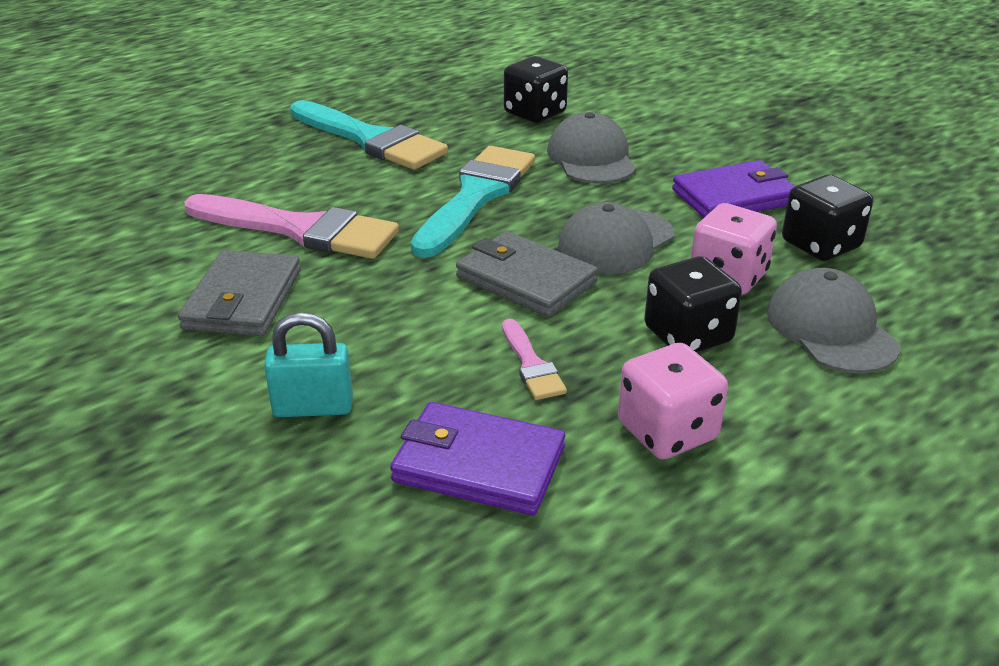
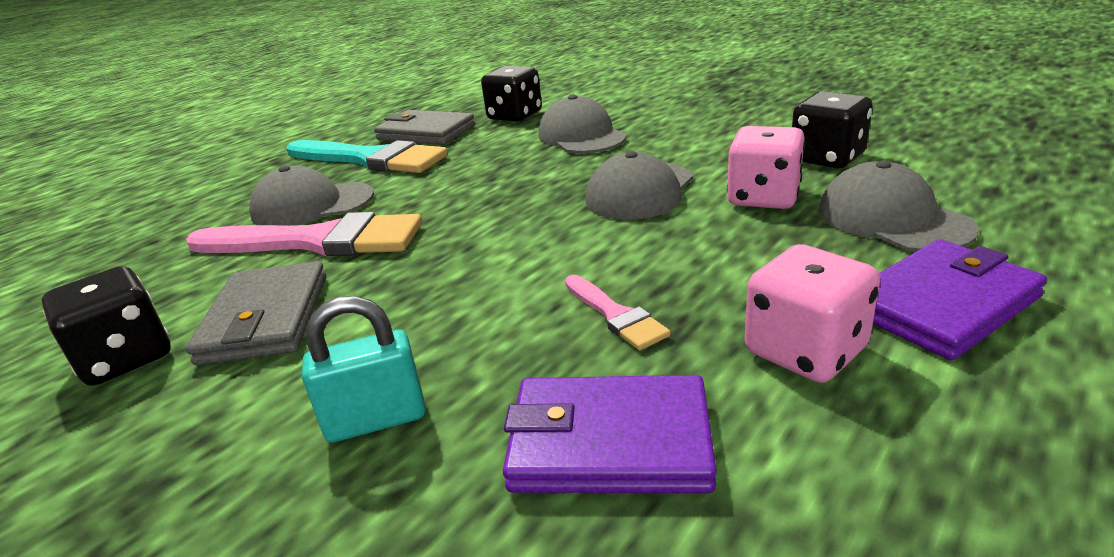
camera: 10 degrees left, 5 degrees down
(303, 186) = (312, 205): none -> grey cap
(476, 196) = (488, 182): turquoise brush -> none
(525, 280) = (569, 239): grey wallet -> grey wallet (426, 133)
(688, 335) = (760, 253): black dice -> black dice (126, 358)
(734, 197) = (725, 139): purple wallet -> purple wallet (942, 304)

